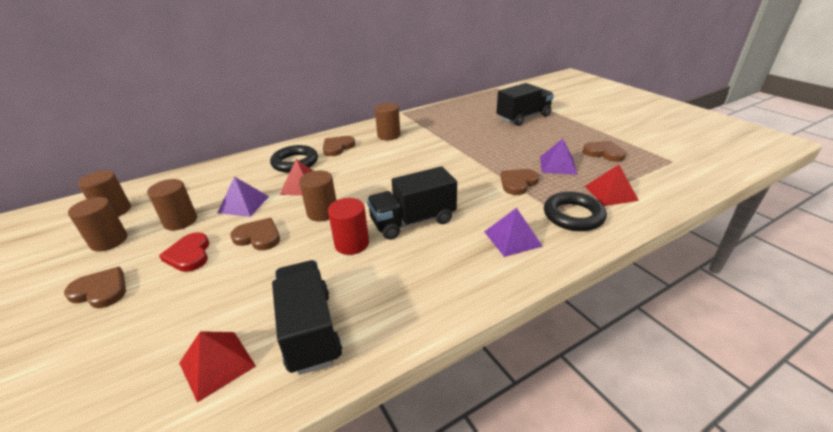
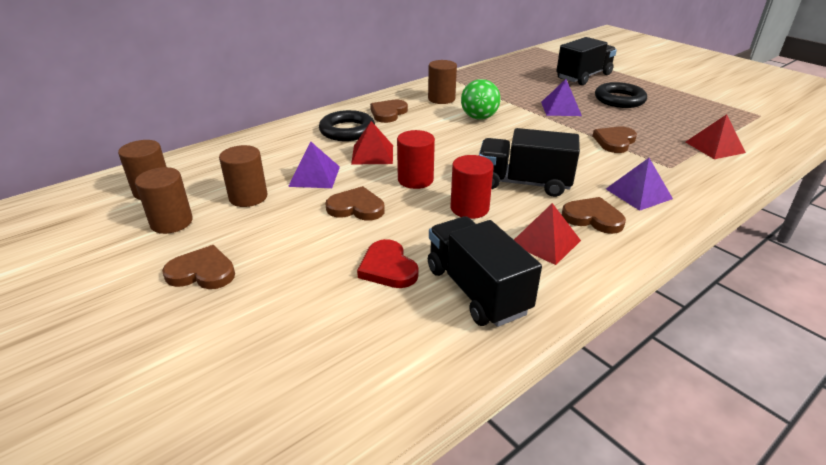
camera: 10 degrees left, 0 degrees up
(189, 255) = (285, 230): red heart -> red heart (388, 268)
(217, 364) = (395, 328): red pyramid -> red pyramid (545, 242)
(322, 212) = (415, 180): brown cylinder -> red cylinder
(410, 154) = (479, 117): none -> green ball
(413, 221) = (523, 183): black truck -> black truck turned 45 degrees clockwise
(557, 165) = (646, 123): purple pyramid -> purple pyramid (560, 108)
(573, 215) = (688, 169): black ring -> black ring (619, 99)
(604, 153) = (688, 109): brown heart -> brown heart (593, 218)

